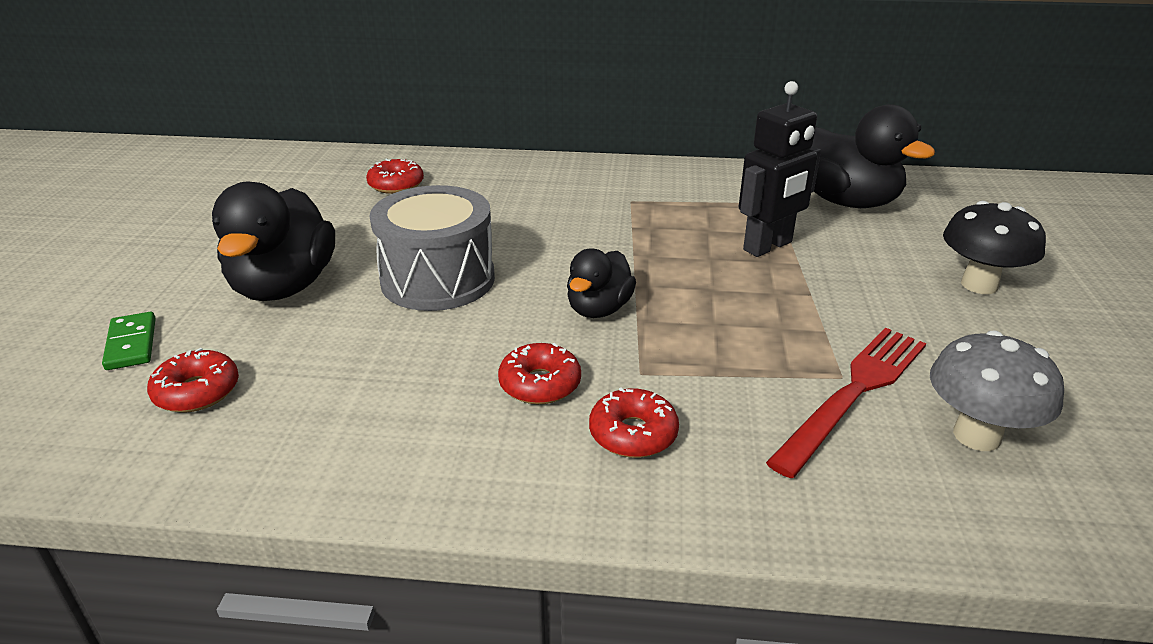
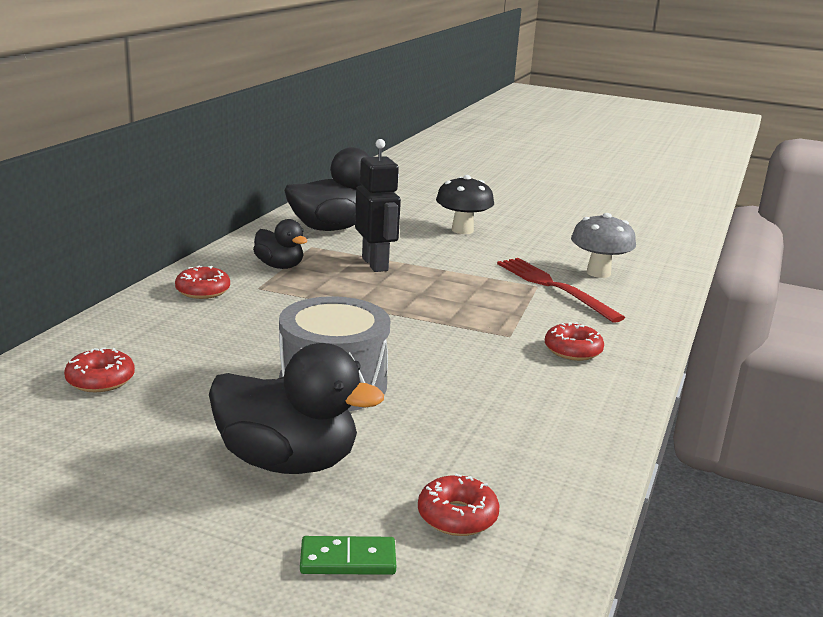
camera: 75 degrees left, 10 degrees down
(540, 384) = (509, 368): red donut -> red donut (203, 291)
(599, 309) = (424, 332): black duck -> black duck (279, 266)

